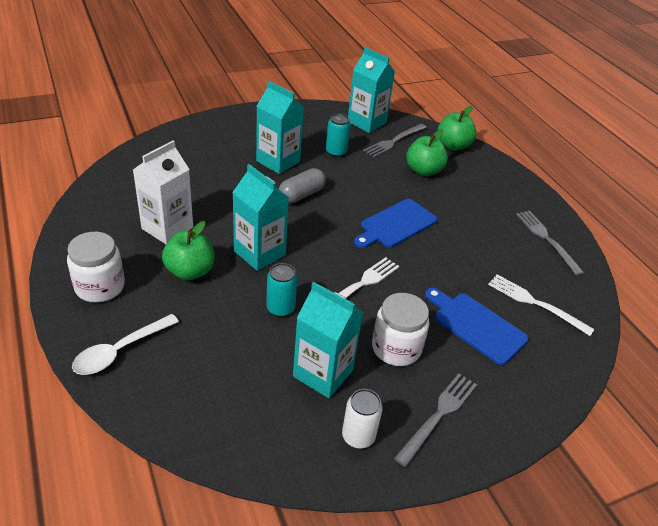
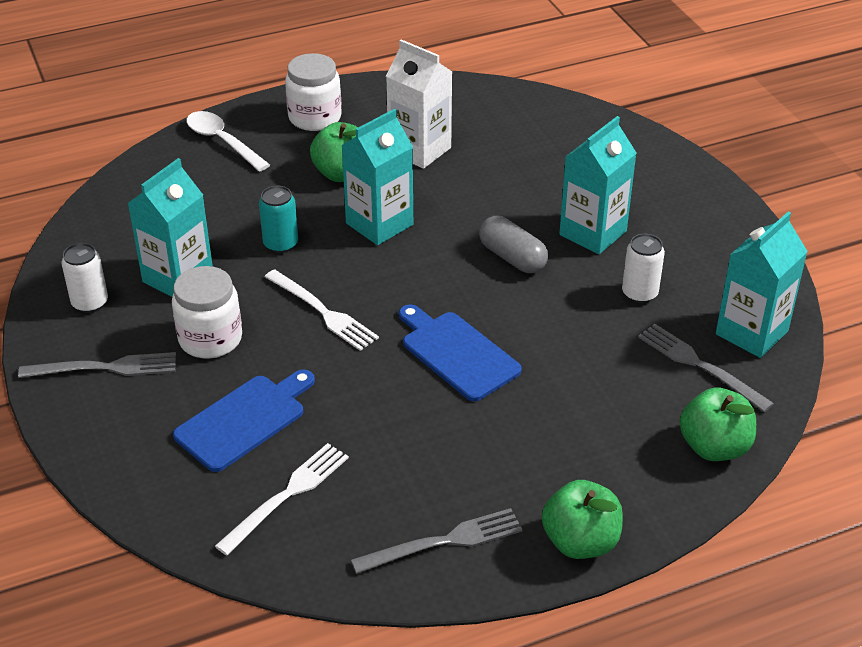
camera: 95 degrees right, 0 degrees up
(336, 152) = (639, 293): turquoise can -> white can
(423, 171) = (614, 397): green apple -> green apple (580, 542)
(438, 415) = (105, 368): grey fork -> grey fork turned 45 degrees counterclockwise

